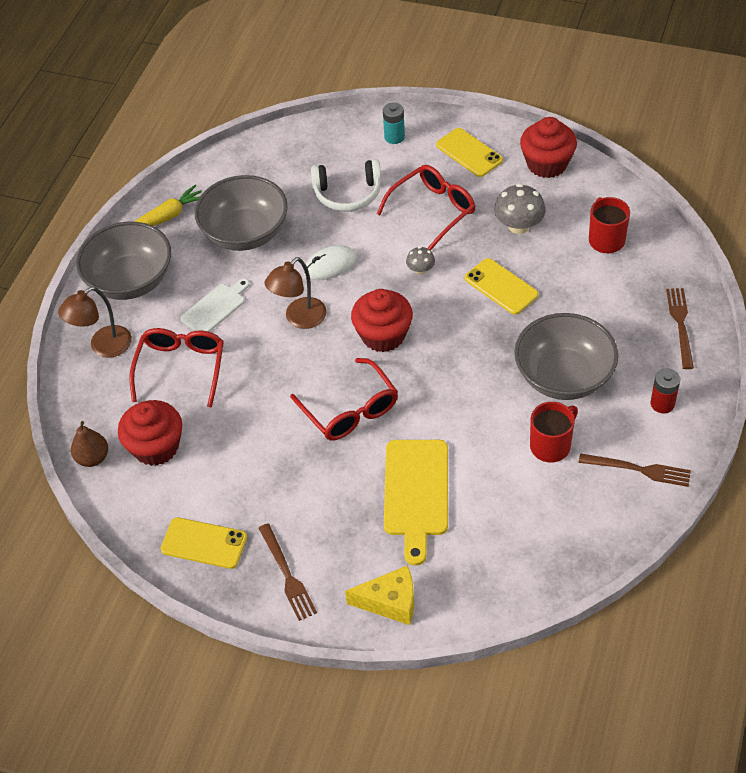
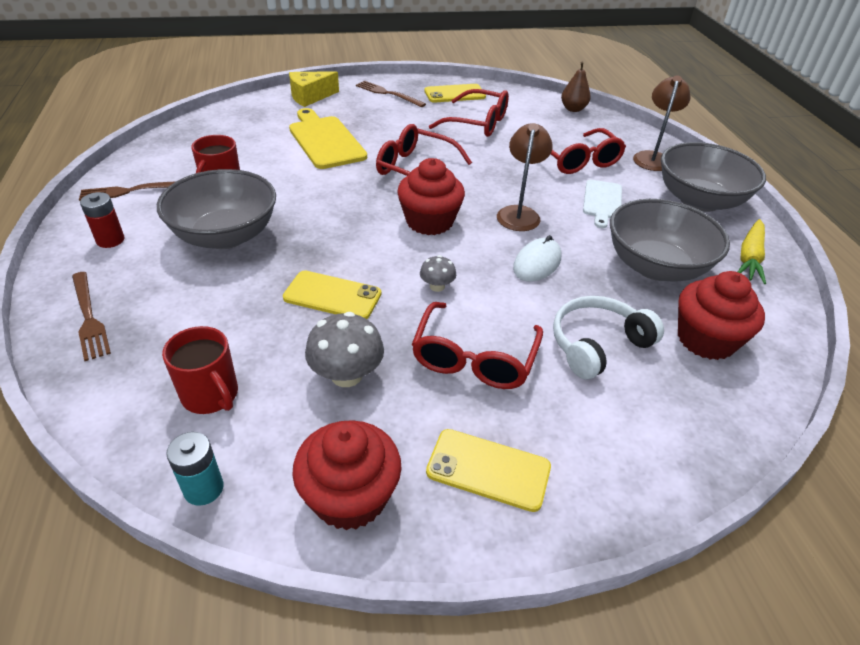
camera: 145 degrees right, 10 degrees down
(156, 447) = (539, 121): red cupcake -> red cupcake (706, 339)
(226, 468) = (478, 123): none -> red glasses
(394, 137) = (621, 455): turquoise battery -> turquoise battery (203, 488)

